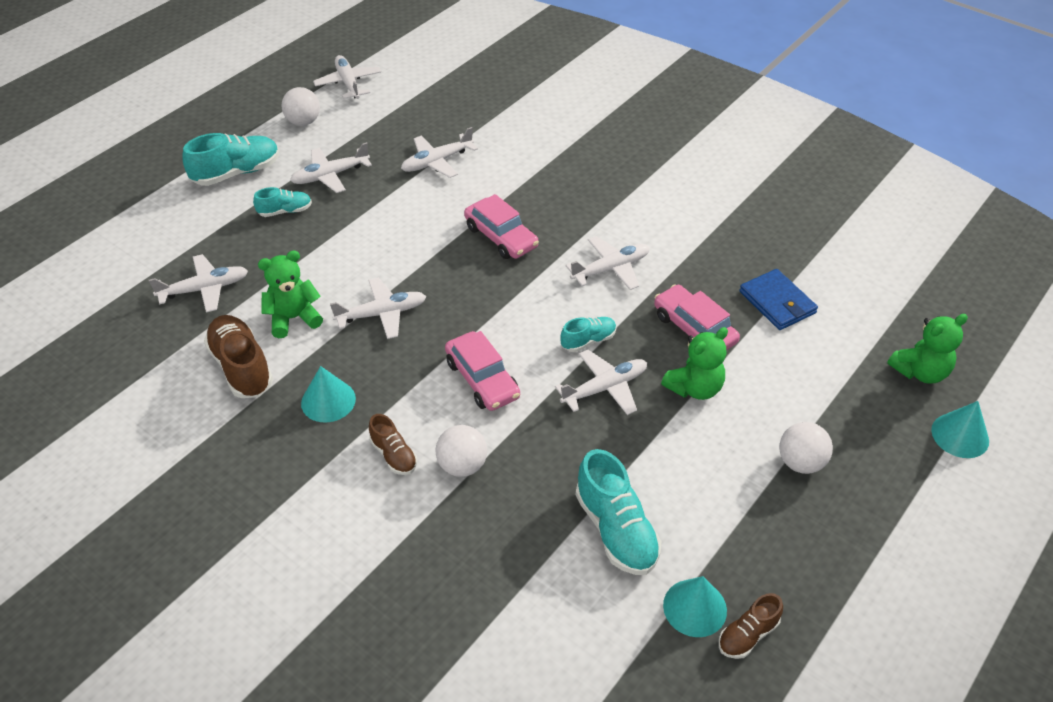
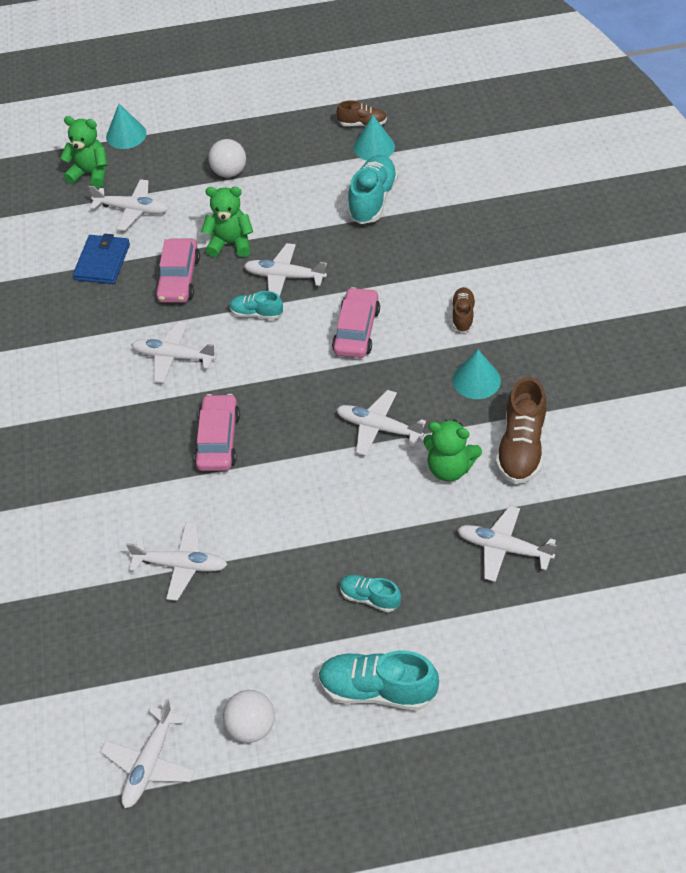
camera: 135 degrees left, 5 degrees up
(330, 175) = (291, 618): white plane -> white plane (132, 210)
(462, 465) = (425, 284): white ball -> none

